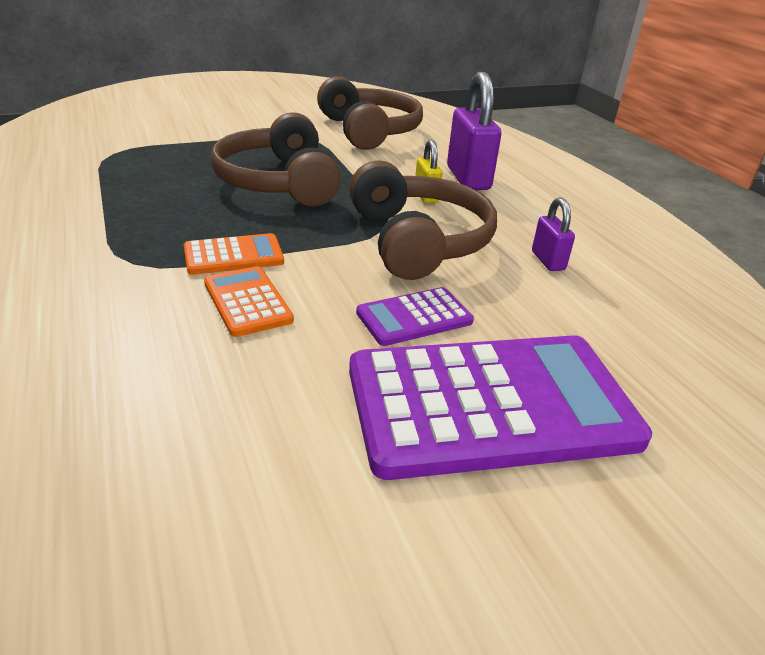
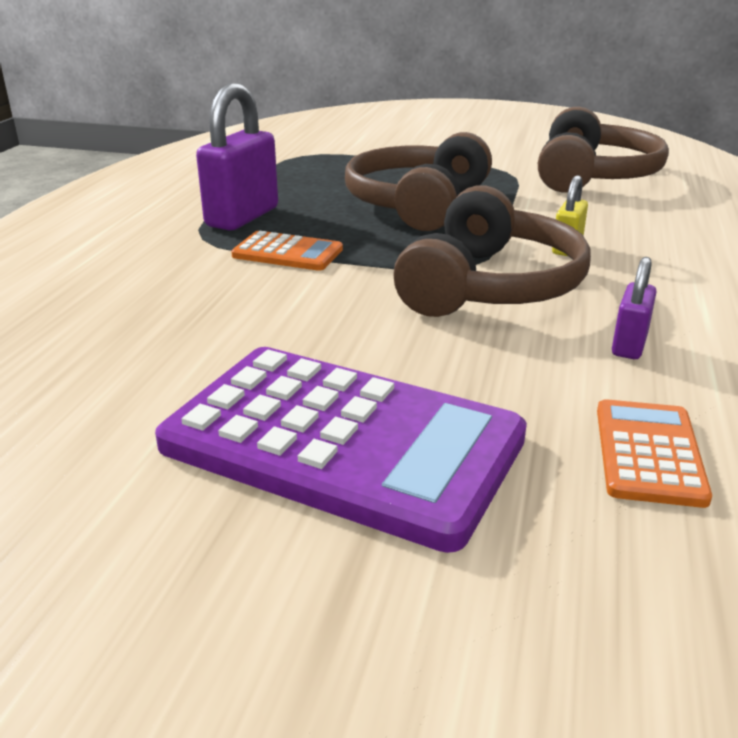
camera: 40 degrees right, 5 degrees down
(247, 302) = (247, 290): orange calculator -> orange calculator (648, 453)
(414, 317) = (380, 347): purple calculator -> none
(468, 178) = (652, 242): purple padlock -> purple padlock (242, 217)

